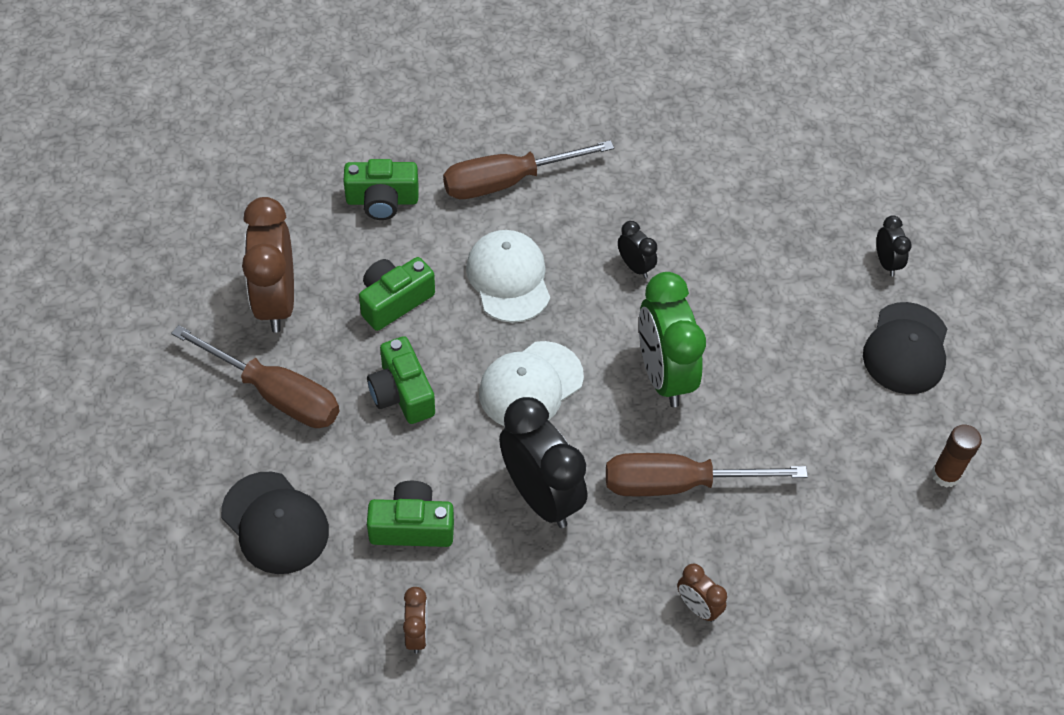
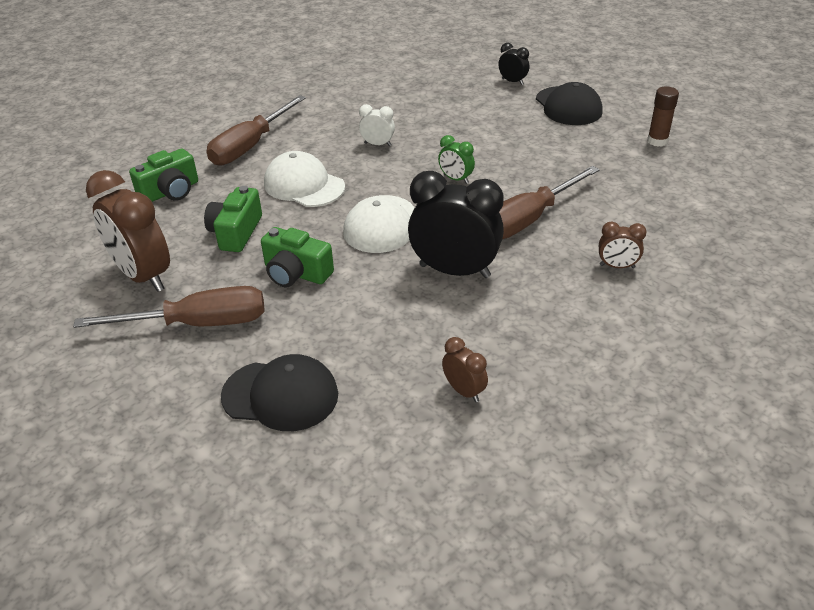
camera: 35 degrees left, 15 degrees down
(412, 526) = (388, 336): green camera -> none
(635, 266) = (377, 144): black clock -> white clock
(663, 375) = (456, 179): green clock -> green clock, size x0.47

